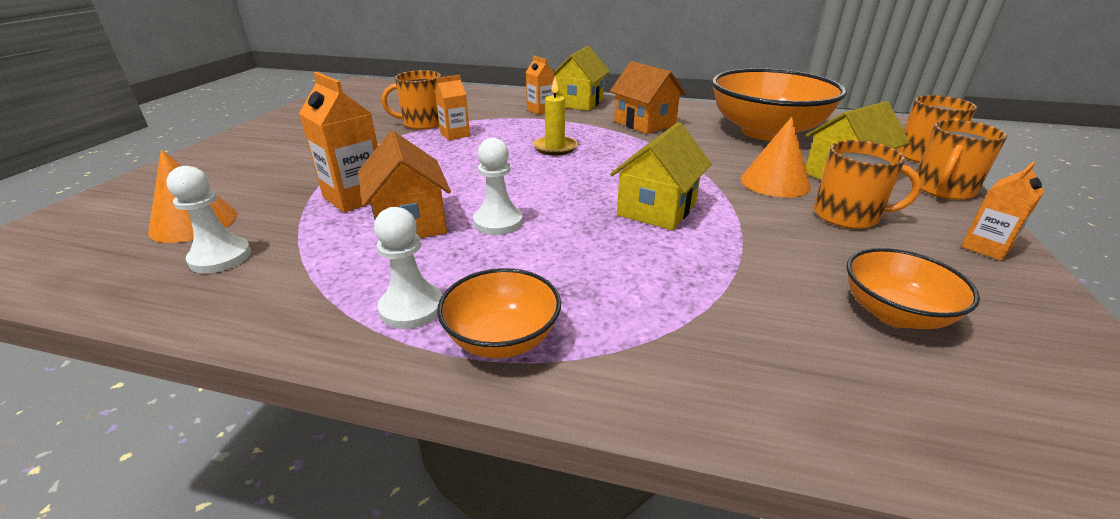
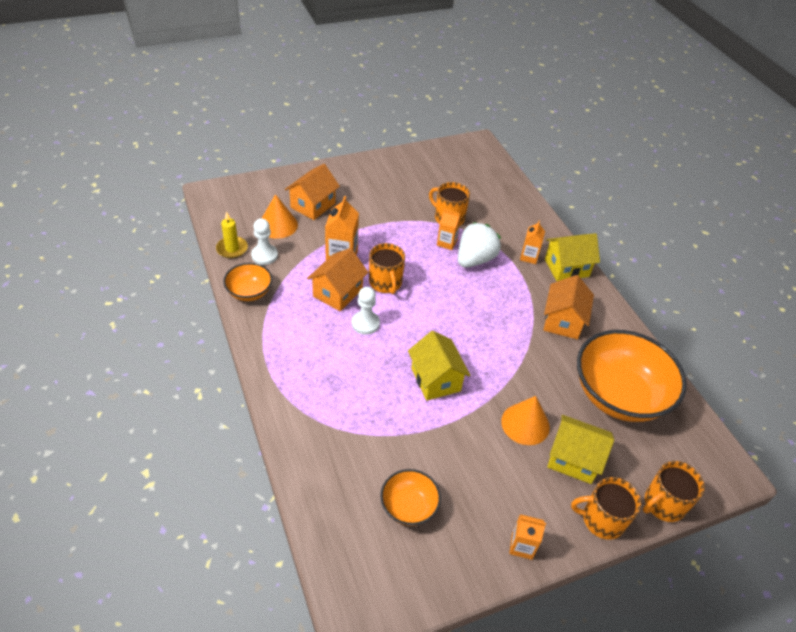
camera: 50 degrees right, 15 degrees up
(227, 184) = (313, 205): none -> orange house
(412, 308) = (281, 336): white pawn -> none
(502, 338) = (285, 375): orange bowl -> orange bowl (249, 292)
(503, 131) = (475, 259): none -> white strawberry
(555, 148) = (473, 297): yellow candle -> yellow candle (232, 249)
(657, 209) = (435, 379): yellow house -> yellow house turned 75 degrees clockwise
(847, 216) = (507, 471): orange mug -> orange mug (385, 283)

